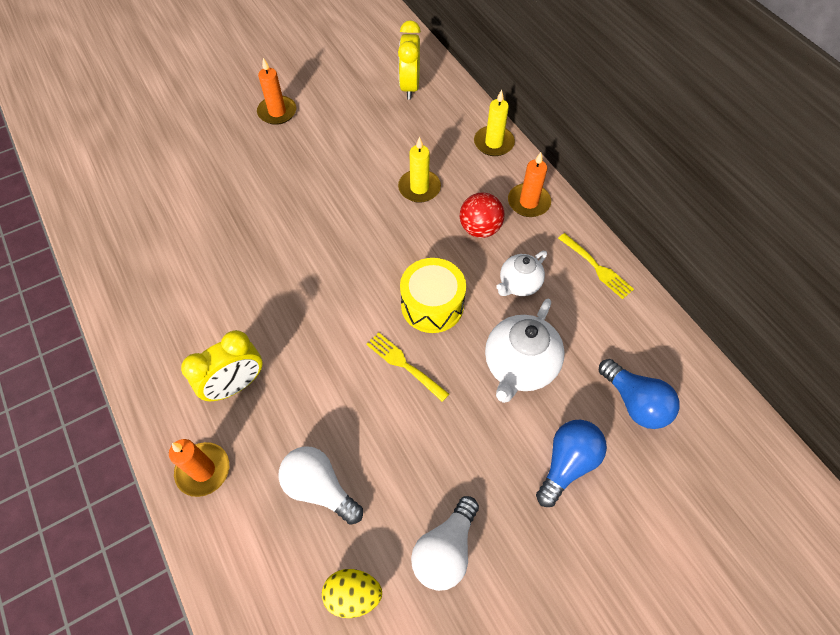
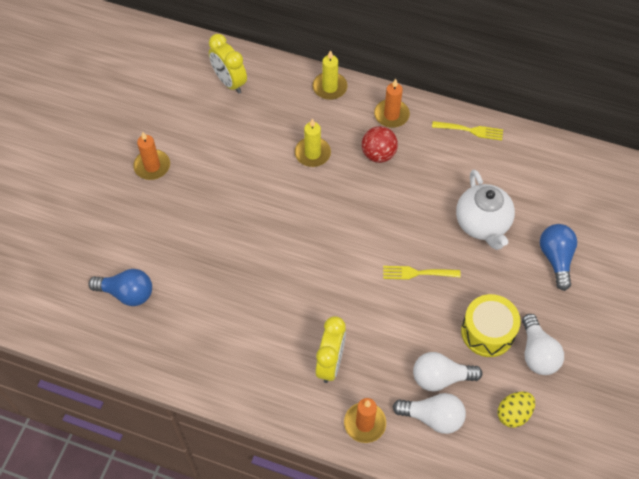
camera: 40 degrees left, 0 degrees up
(270, 522) = (433, 417): none -> white light bulb
(432, 305) = (397, 225): yellow drum -> yellow drum (487, 332)
(519, 284) = (436, 174): white teapot -> none
(635, 402) = (560, 198): blue light bulb -> blue light bulb (127, 293)

